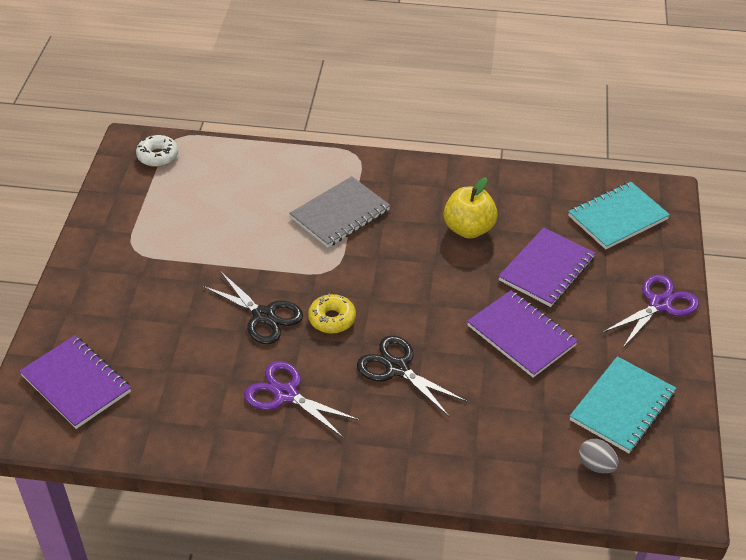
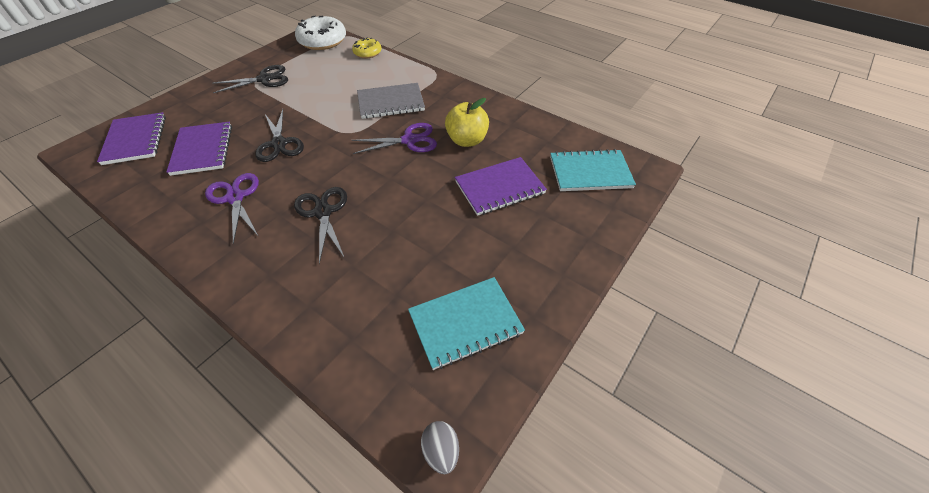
camera: 30 degrees right, 5 degrees up
(144, 241) = (264, 79): none -> black scissors
(158, 156) = (322, 41): white donut -> white donut, size x1.76
(332, 319) = (317, 162): yellow donut -> yellow donut (367, 53)
(521, 335) = (435, 227): purple notebook -> purple notebook (202, 150)
(596, 465) = (395, 366): grey egg -> grey egg (441, 451)
(659, 304) = (572, 251): purple scissors -> purple scissors (409, 140)

